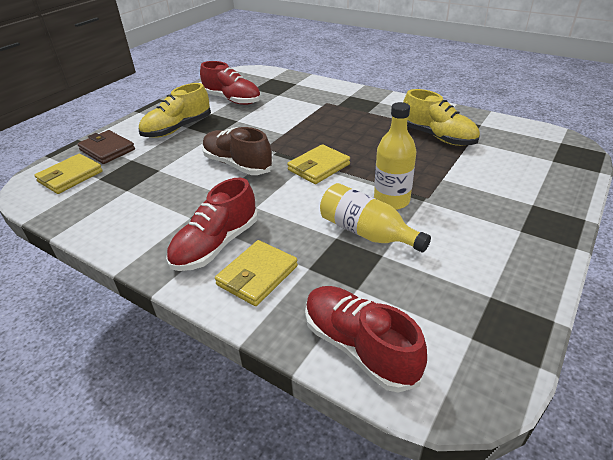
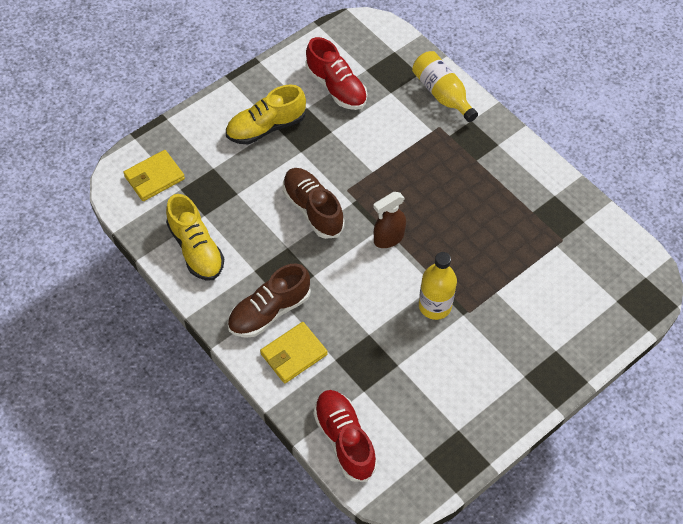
camera: 15 degrees right, 20 degrees up
(107, 150) = (191, 143): brown wallet -> none
(216, 245) = (269, 311): red shoe -> brown shoe
(319, 167) = (388, 238): yellow wallet -> brown spray bottle
(366, 232) = (396, 337): yellow bottle -> yellow bottle (442, 94)
(437, 137) = (527, 228): yellow shoe -> yellow shoe (196, 249)

